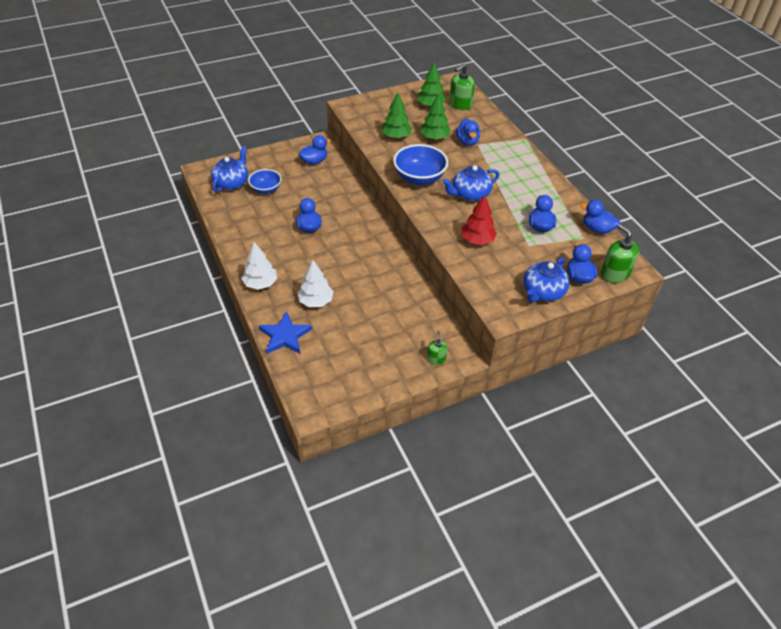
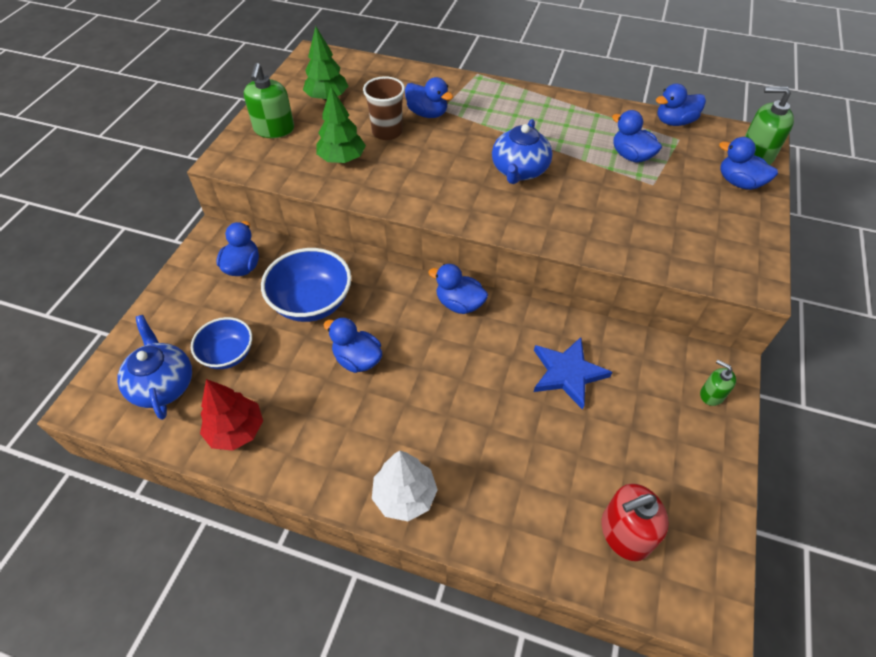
camera: 45 degrees left, 5 degrees up
(285, 336) = (537, 539): blue star -> blue star (567, 373)
(316, 301) = (503, 451): white tree -> none
(319, 363) = (625, 533): none -> red soap dispenser
(380, 240) = (459, 304): none -> blue duck
(419, 178) = (442, 190): blue bowl -> blue bowl (312, 303)
(434, 138) = (387, 132): green tree -> brown cup
(460, 104) = (358, 77): green soap dispenser -> green soap dispenser (274, 129)
(477, 240) = (605, 217): red tree -> red tree (236, 430)
(542, 292) = (741, 224): blue teapot -> none

